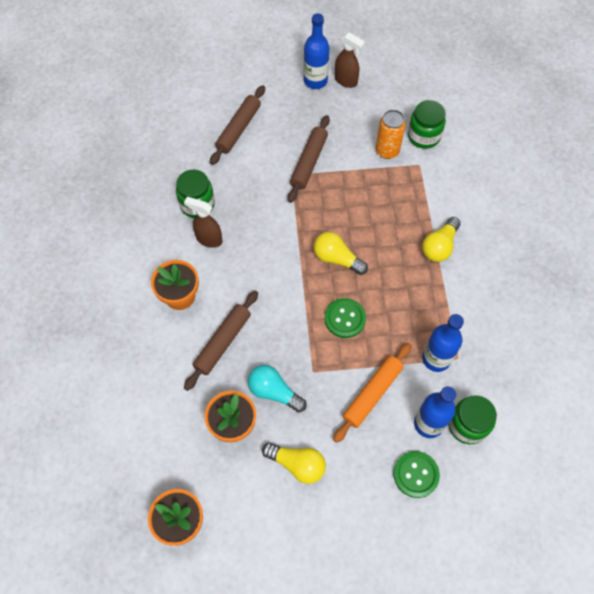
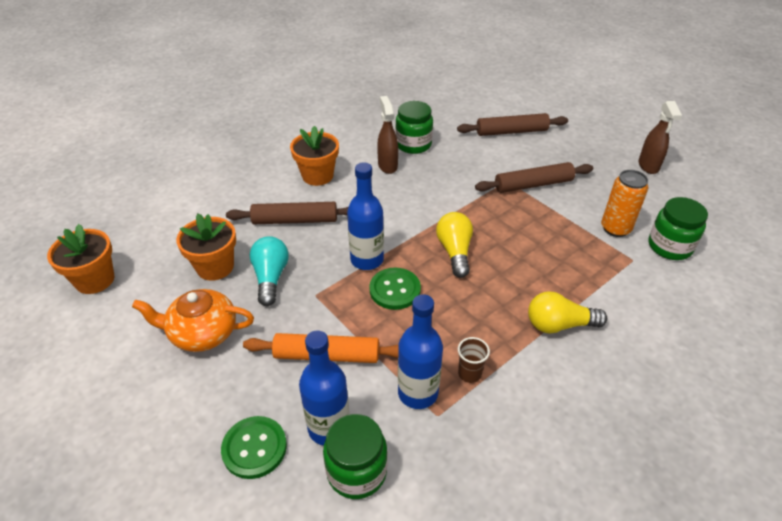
camera: 55 degrees right, 20 degrees down
(297, 464) = (202, 333): yellow light bulb -> orange teapot
(315, 81) = (620, 149): blue bottle -> blue bottle (367, 260)
(441, 321) = (469, 374): none -> brown cup

